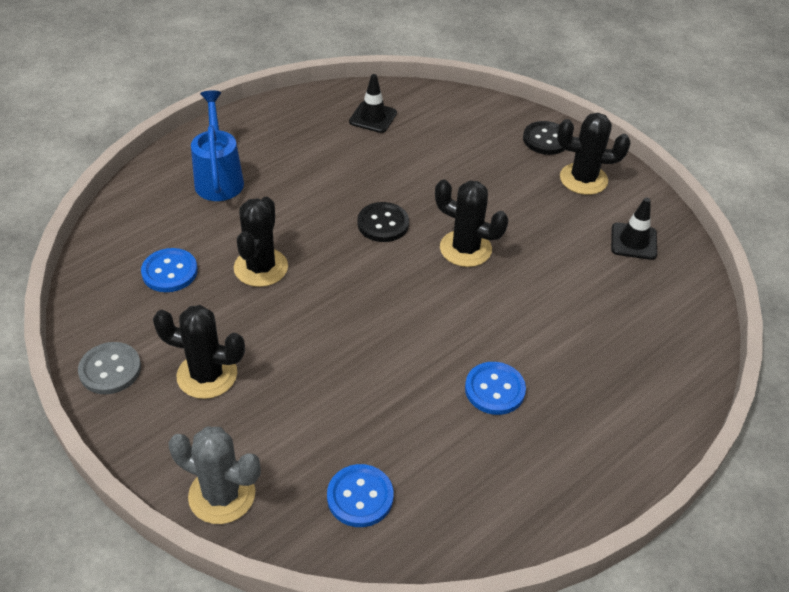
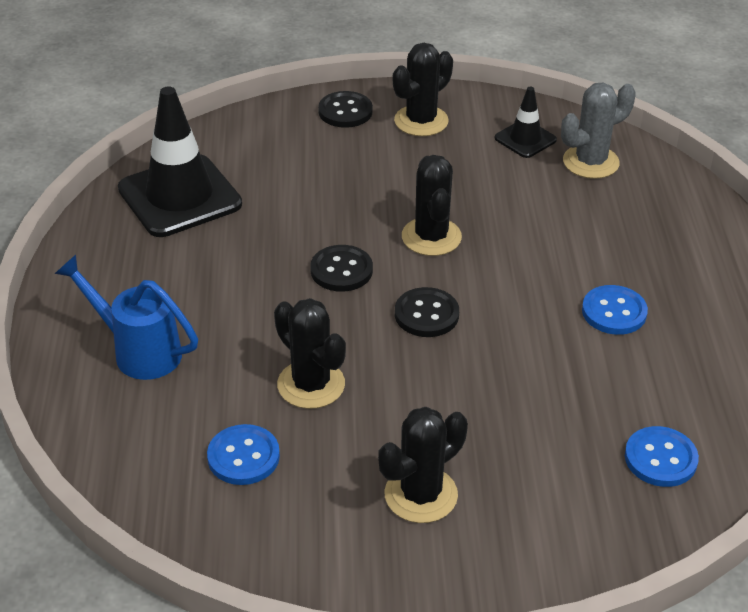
camera: 50 degrees left, 5 degrees down
(110, 369) = (341, 569): grey button -> none
(222, 495) = (582, 554): grey cactus -> grey cactus (590, 162)
(373, 117) = (180, 196): black traffic cone -> black traffic cone, size x1.98
(383, 287) = (426, 314): none -> black button
(465, 249) = (431, 237): black cactus -> black cactus turned 75 degrees counterclockwise

